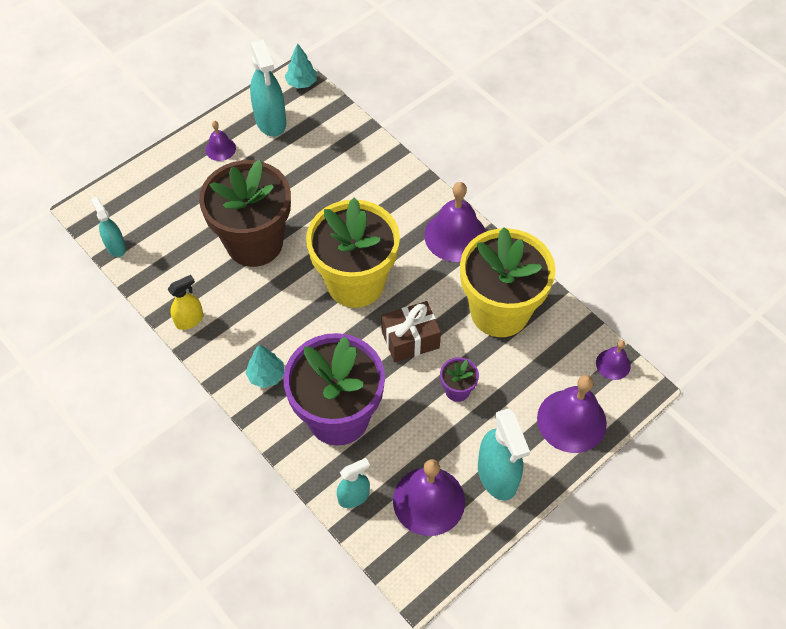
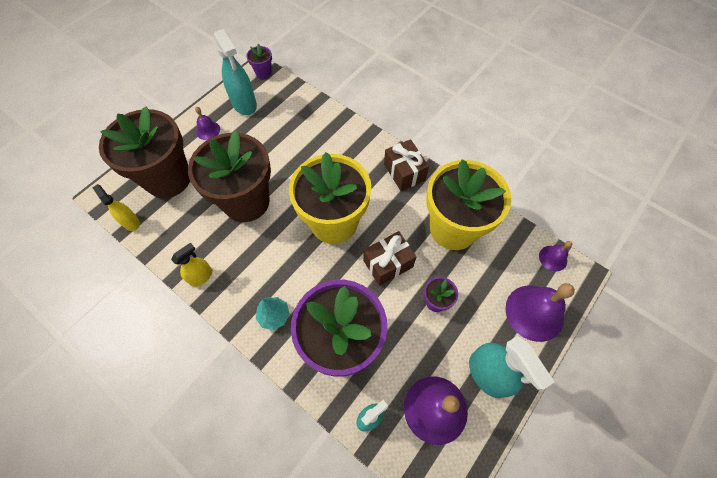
camera: 10 degrees left, 5 degrees up
(116, 246) = (131, 222): turquoise spray bottle -> yellow spray bottle
(165, 202) = (168, 179): none -> brown flower pot
(301, 83) = (263, 73): turquoise tree -> purple flower pot
(455, 236) = (404, 172): purple bell -> brown gift

